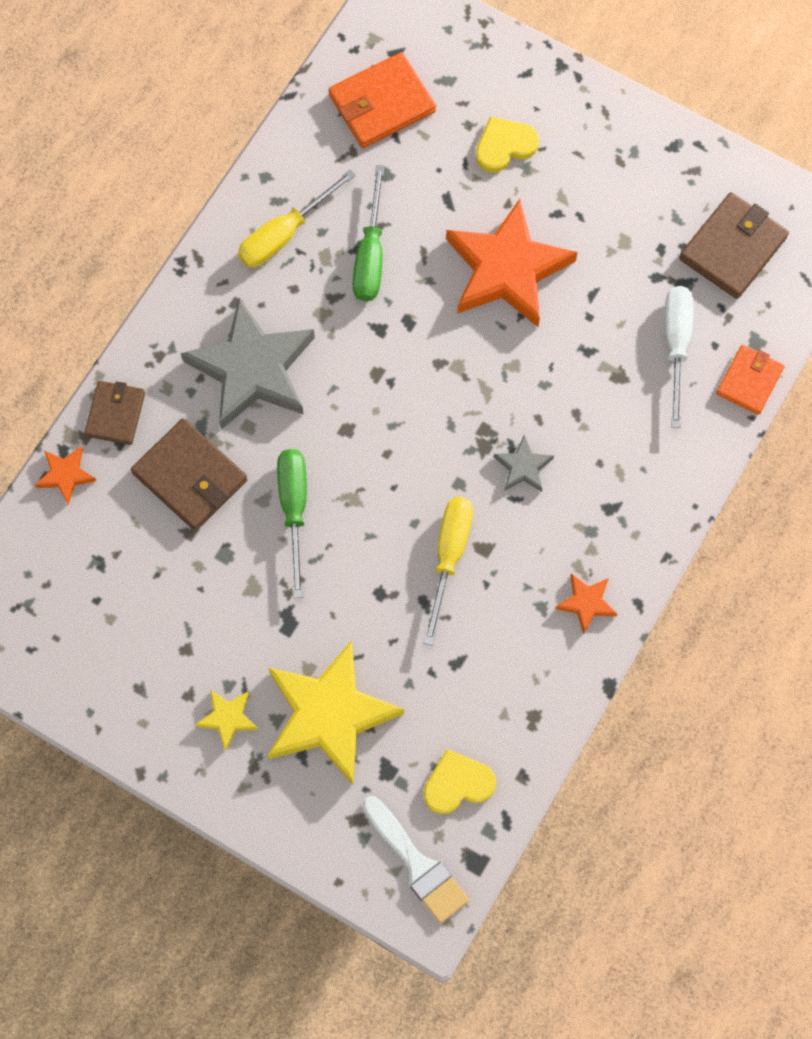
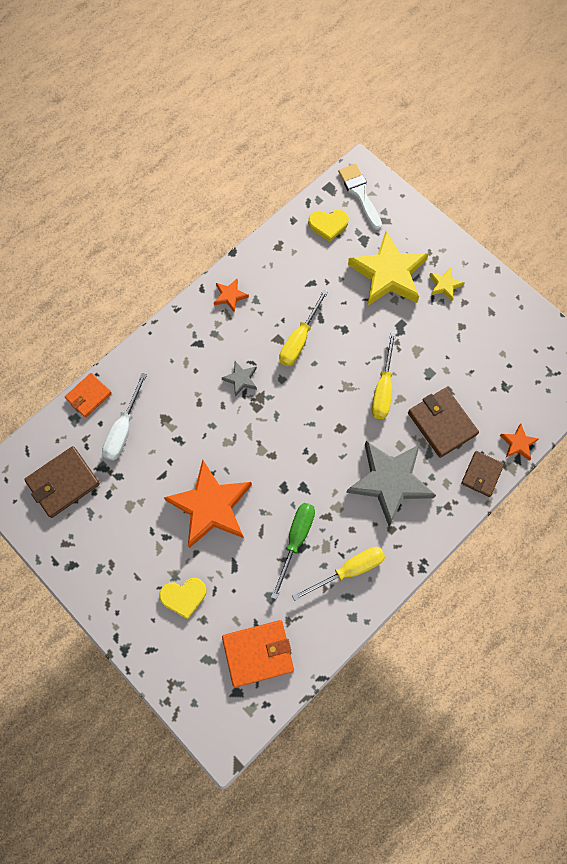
camera: 165 degrees left, 0 degrees up
(294, 509) = (383, 388): green screwdriver -> yellow screwdriver

